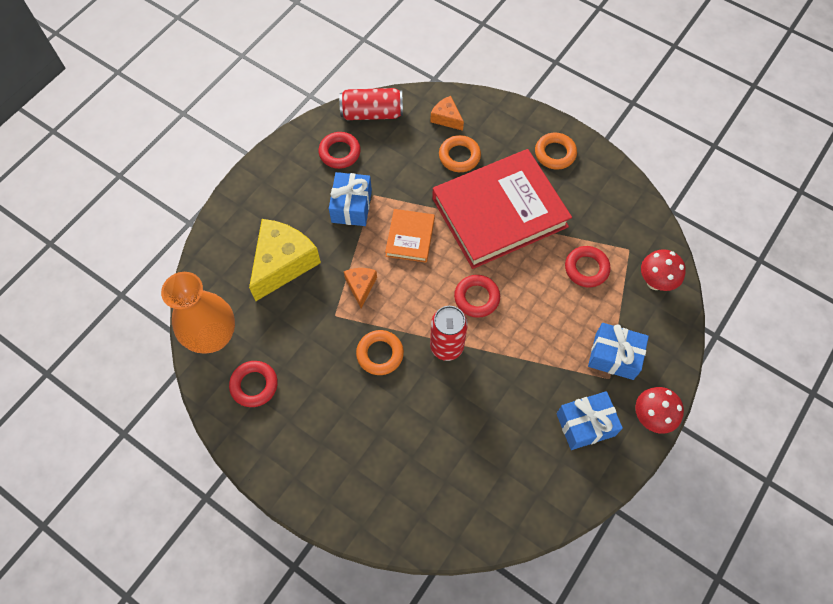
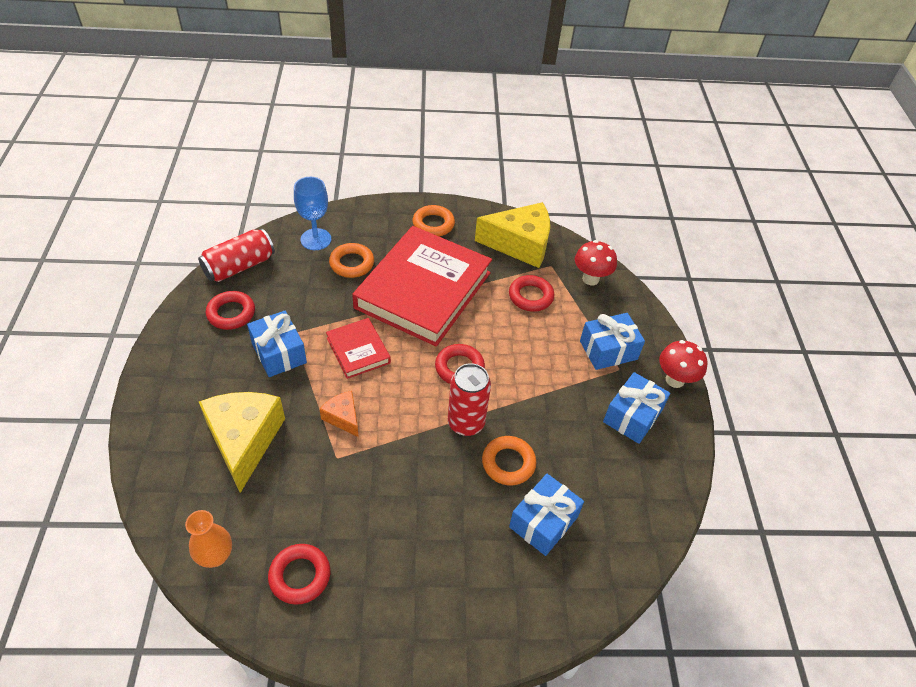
camera: 40 degrees left, 15 degrees down
(213, 336) = (215, 556): orange vase -> orange vase, size x0.54
(380, 354) = (409, 466): orange ring -> orange ring (508, 463)
(410, 237) = (358, 350): orange book -> red book
(444, 459) = (543, 522): none -> blue gift
(446, 118) = (316, 239): orange cheese -> blue goblet
(617, 214) = (520, 244): none -> yellow cheese

